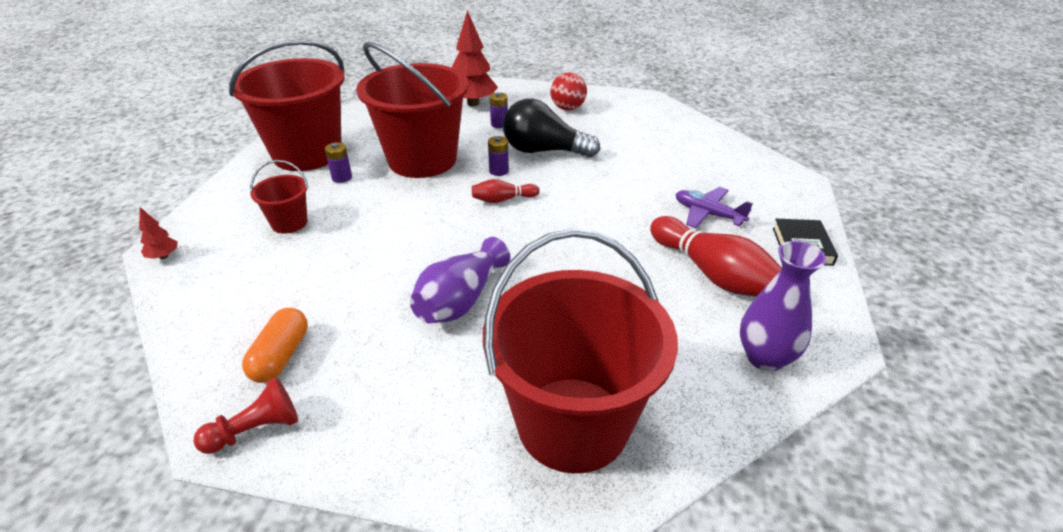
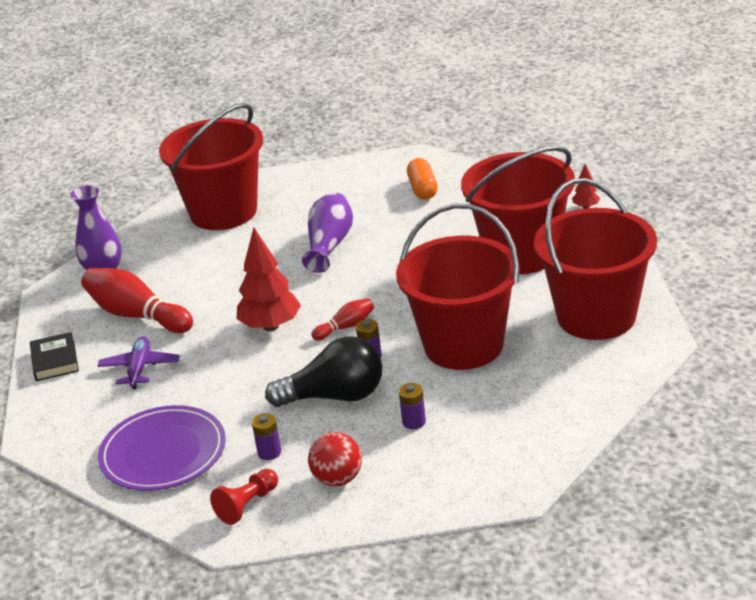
camera: 165 degrees right, 5 degrees down
(256, 430) = (400, 164): red pawn -> red pawn (247, 505)
(289, 223) = (521, 253): red bucket -> red bucket, size x2.26
(342, 177) = (526, 303): purple battery -> purple battery (269, 452)
(473, 103) = (476, 449): red tree -> red tree (271, 326)
(687, 147) = (163, 453): none -> purple plate
(708, 214) = (140, 368): purple plane -> purple plane turned 105 degrees counterclockwise

